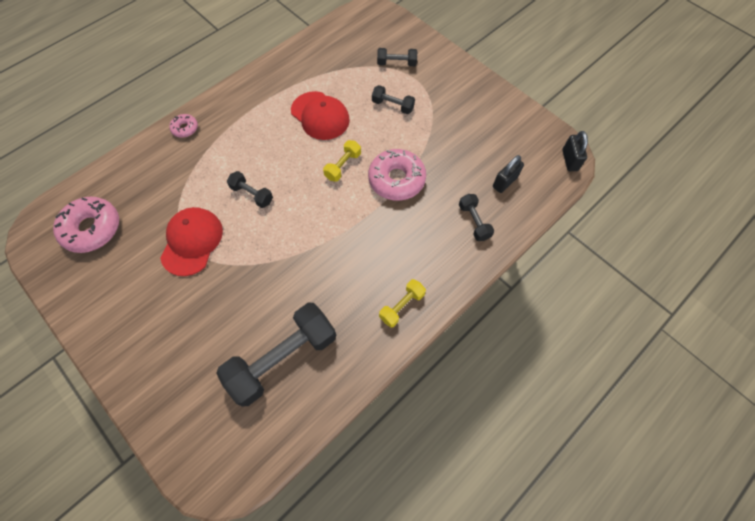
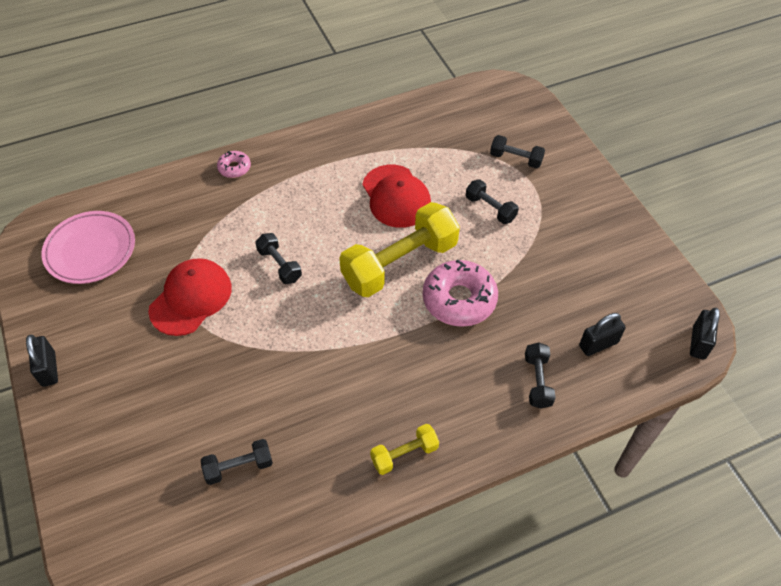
camera: 20 degrees right, 10 degrees down
(92, 229) = (91, 250): pink donut -> pink plate
(97, 335) = (49, 369): none -> black padlock
(283, 358) = (239, 467): black dumbbell -> black dumbbell, size x0.48
(343, 166) = (400, 264): yellow dumbbell -> yellow dumbbell, size x2.09

